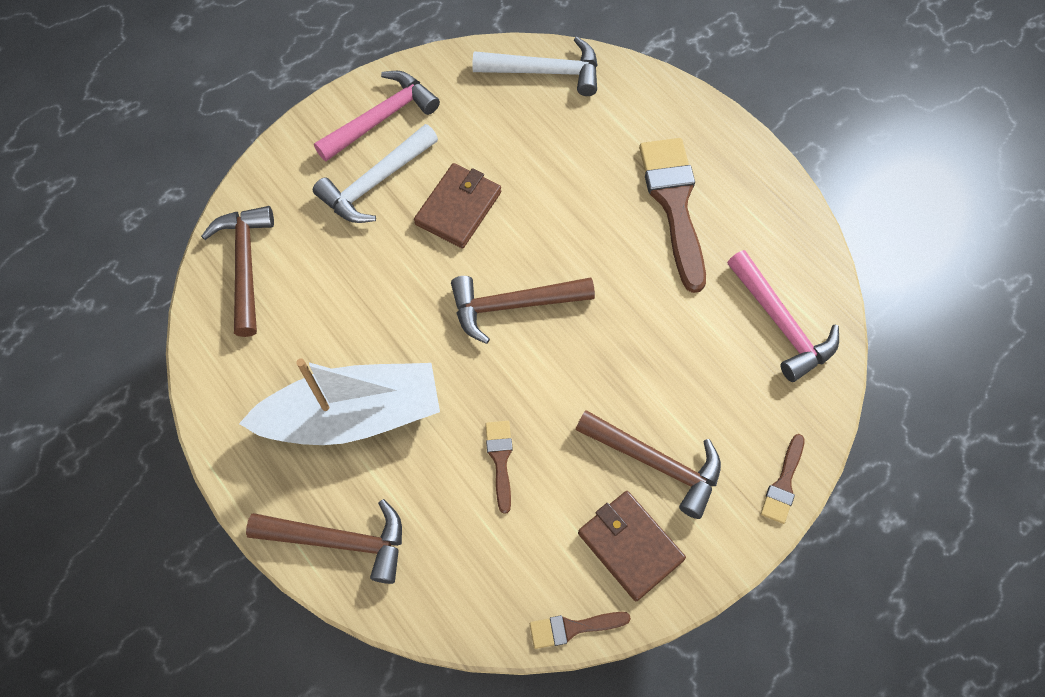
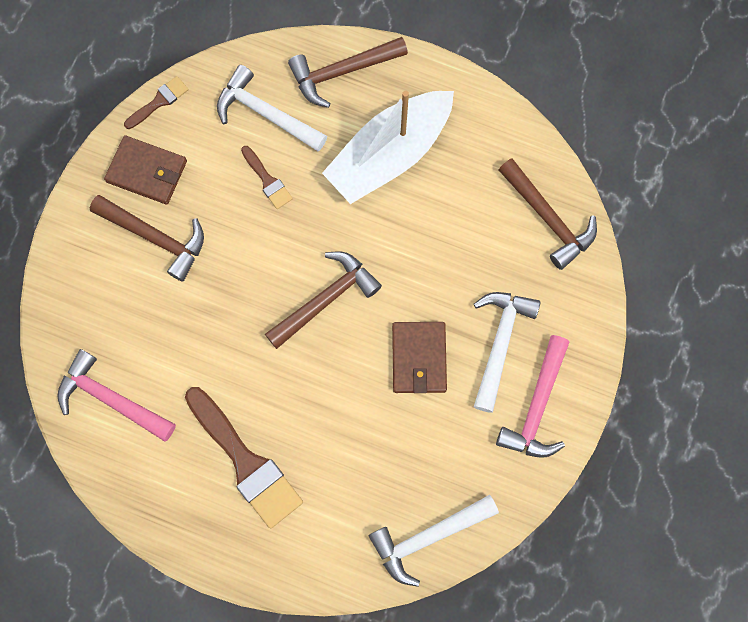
camera: 150 degrees right, 10 degrees up
(457, 540) = (265, 113): none -> white hammer
(656, 463) = (156, 237): brown hammer -> brown hammer turned 150 degrees counterclockwise
(783, 483) = (59, 272): brown brush -> none

